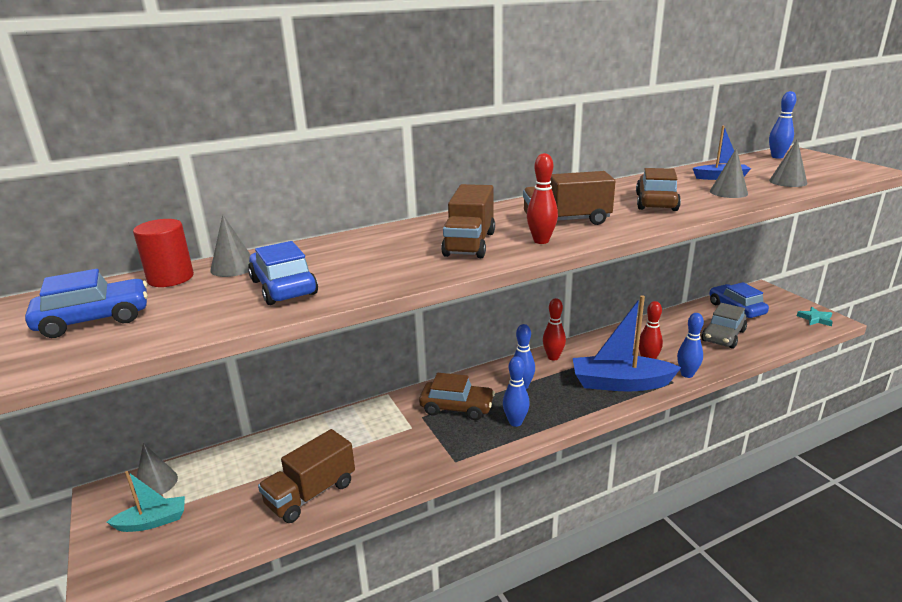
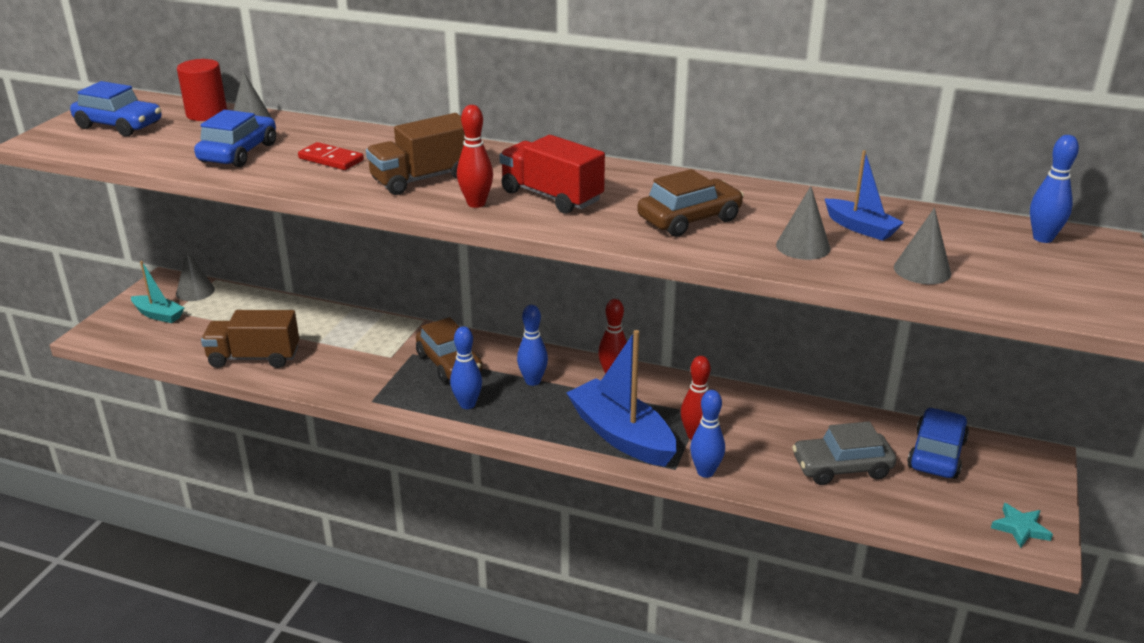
camera: 45 degrees right, 5 degrees up
(373, 260) = (331, 159): none -> red domino
(566, 221) = (551, 196): brown truck -> red truck

